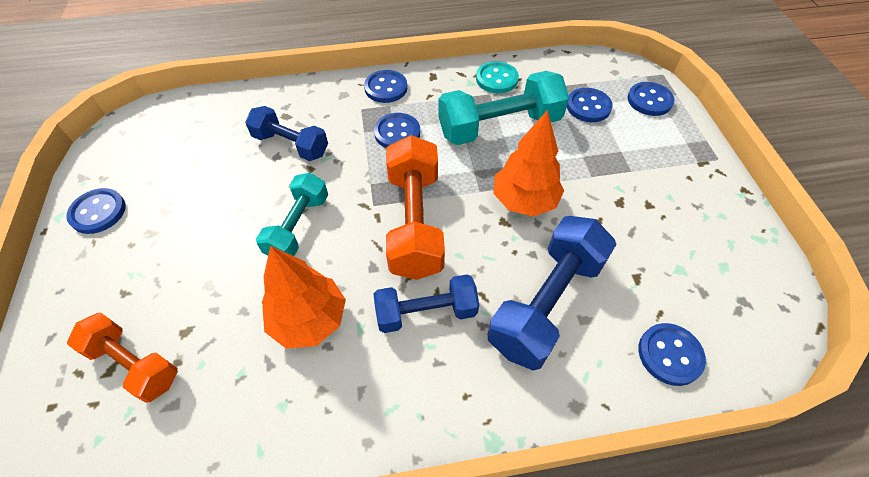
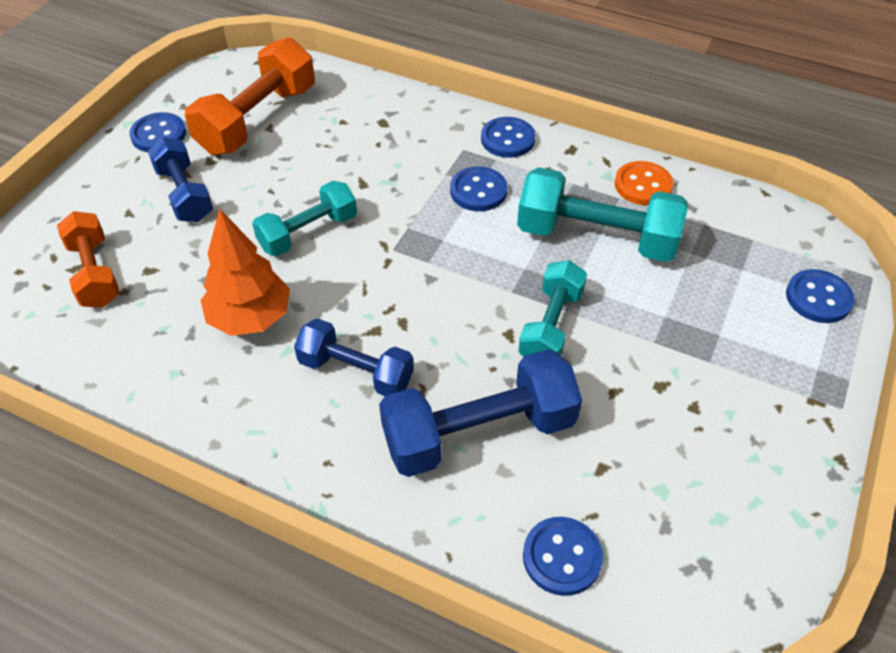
camera: 35 degrees right, 5 degrees down
(291, 145) = (364, 153): blue dumbbell -> blue dumbbell (185, 194)
(414, 222) = (417, 286): orange dumbbell -> orange dumbbell (257, 119)
(496, 79) = (643, 185): turquoise button -> orange button
(524, 201) = (550, 326): orange tree -> turquoise dumbbell
(588, 106) = (727, 267): blue button -> none

